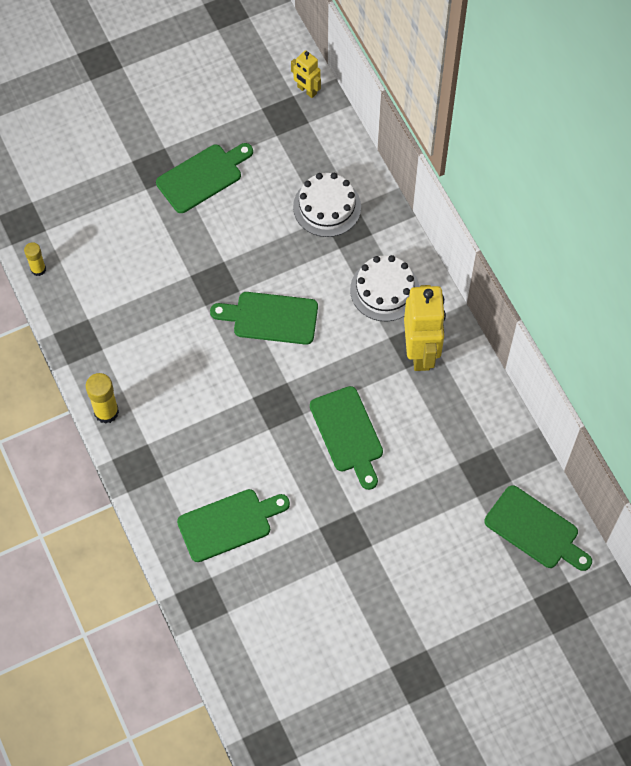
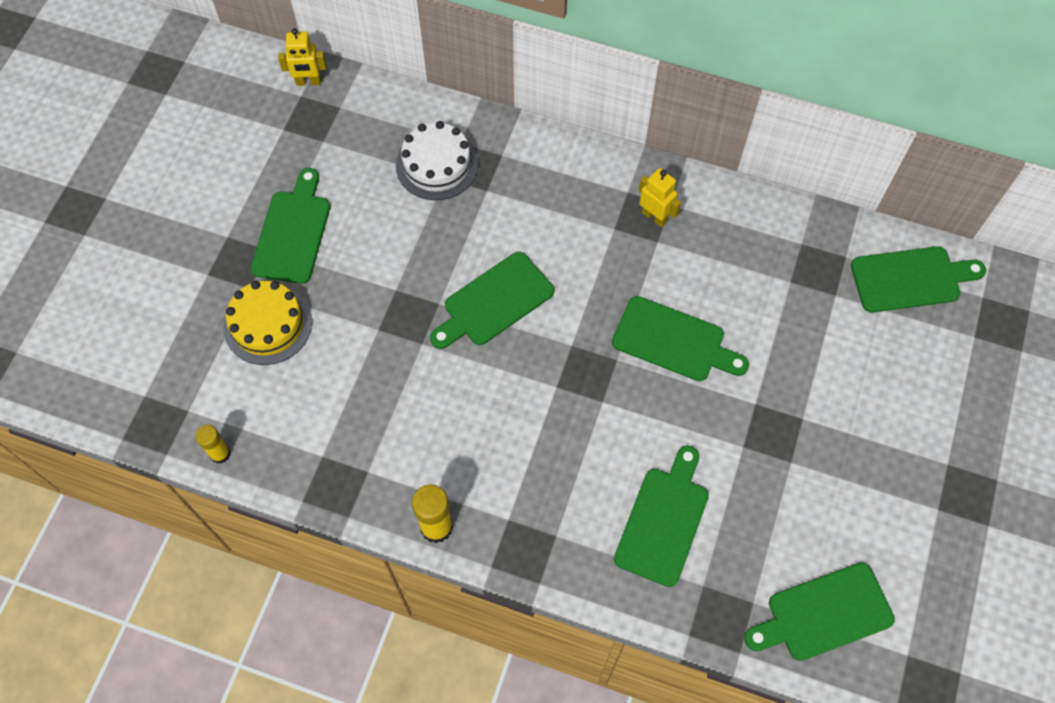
camera: 45 degrees left, 0 degrees up
(134, 219) = (268, 324): none -> yellow cake
(259, 655) = (824, 613): none -> green cutting board
(384, 290) = (565, 192): white cake -> none
(421, 352) = (654, 217): yellow robot -> yellow robot, size x0.52

